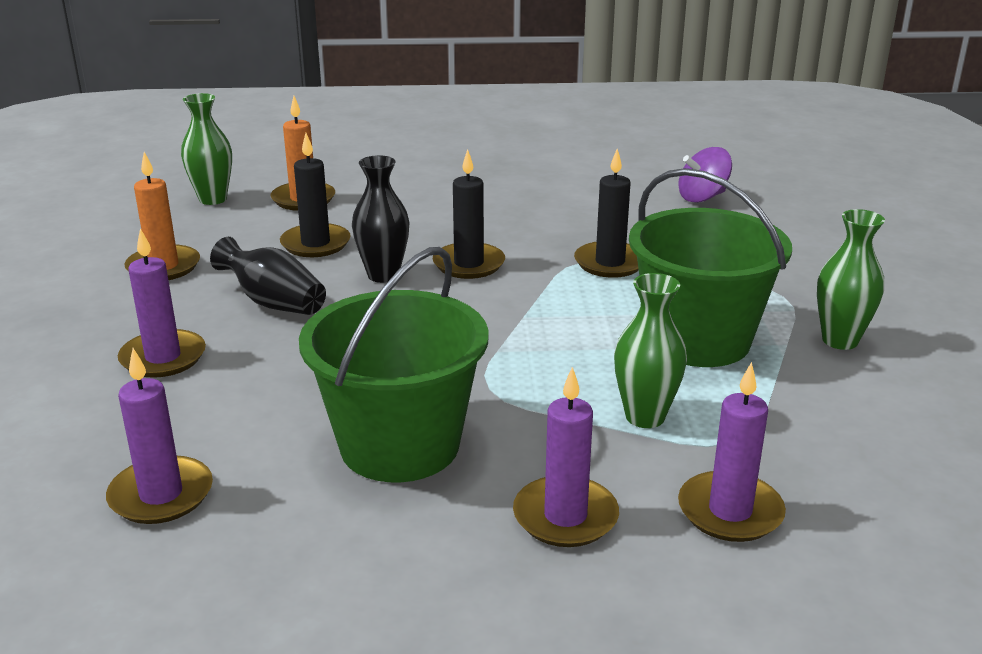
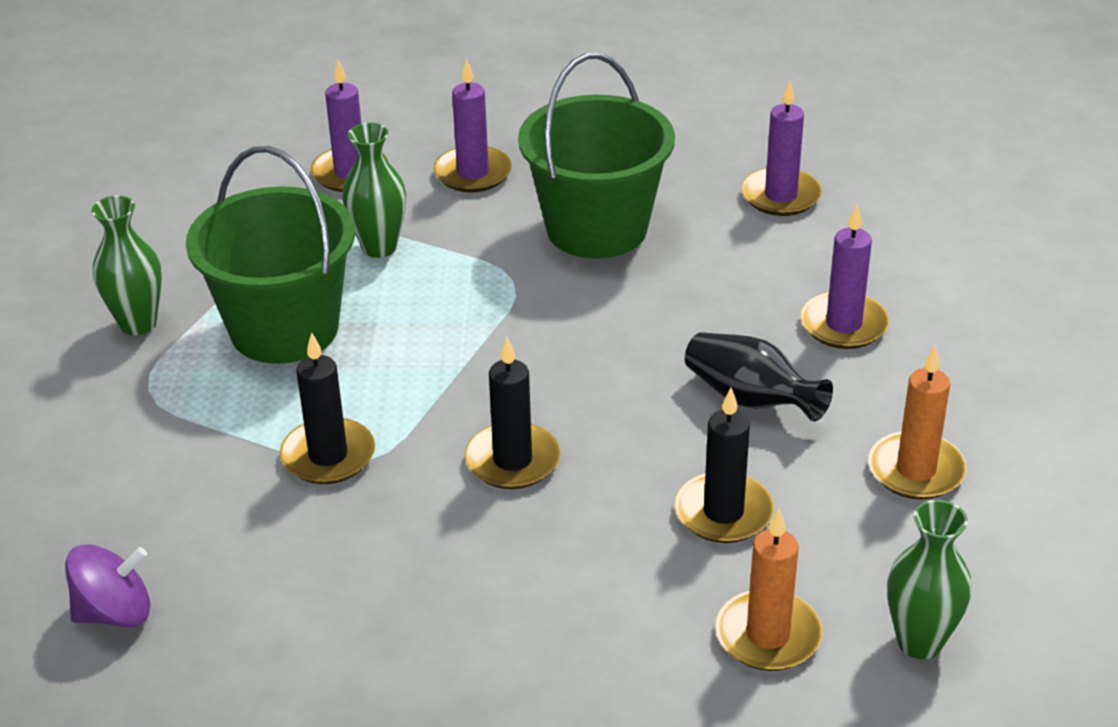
camera: 175 degrees left, 10 degrees up
(383, 275) = (623, 443): black vase -> none

